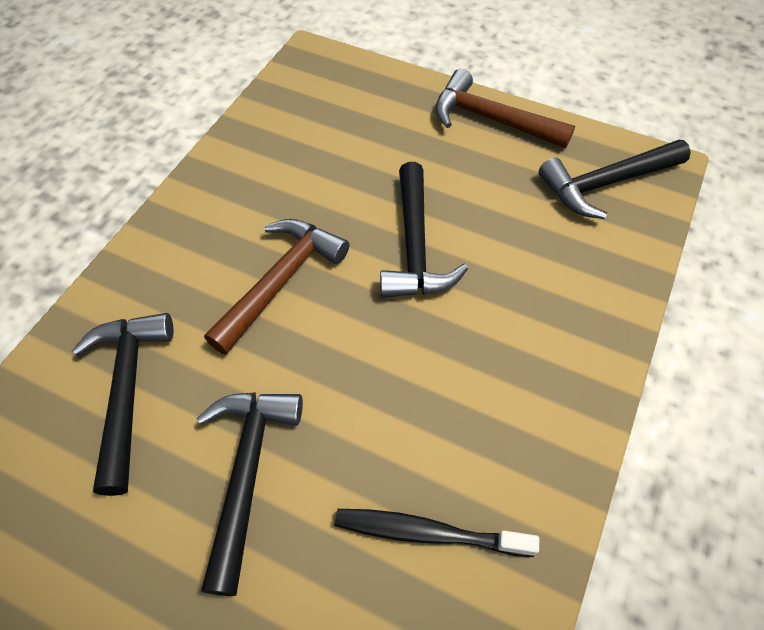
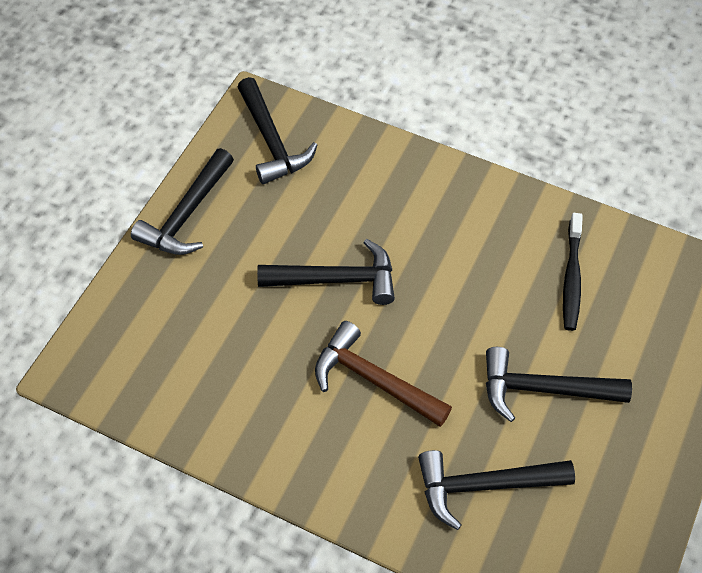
camera: 90 degrees left, 0 degrees up
(491, 119) = (187, 214): brown hammer -> black hammer

